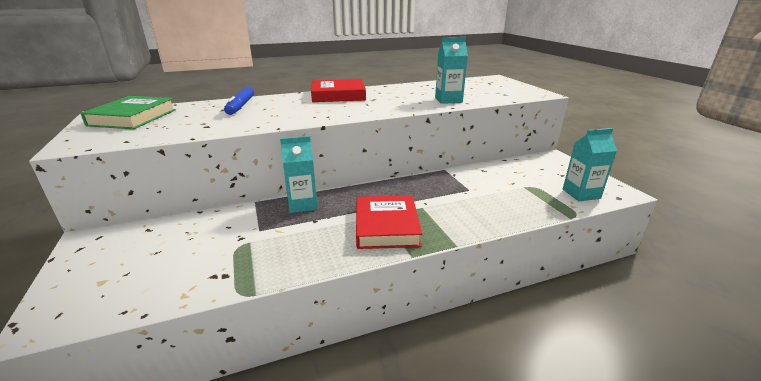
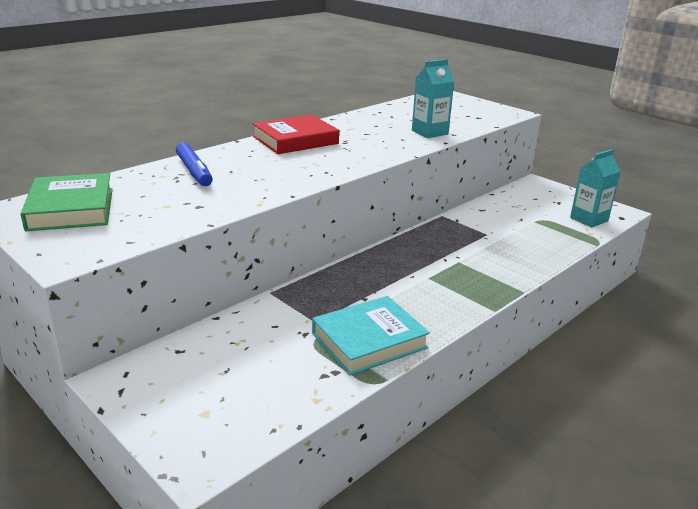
camera: 25 degrees left, 0 degrees up
(279, 256) = (369, 340): none -> turquoise book
(302, 204) = (331, 284): turquoise carton -> none
(386, 226) = (443, 288): red book -> none

